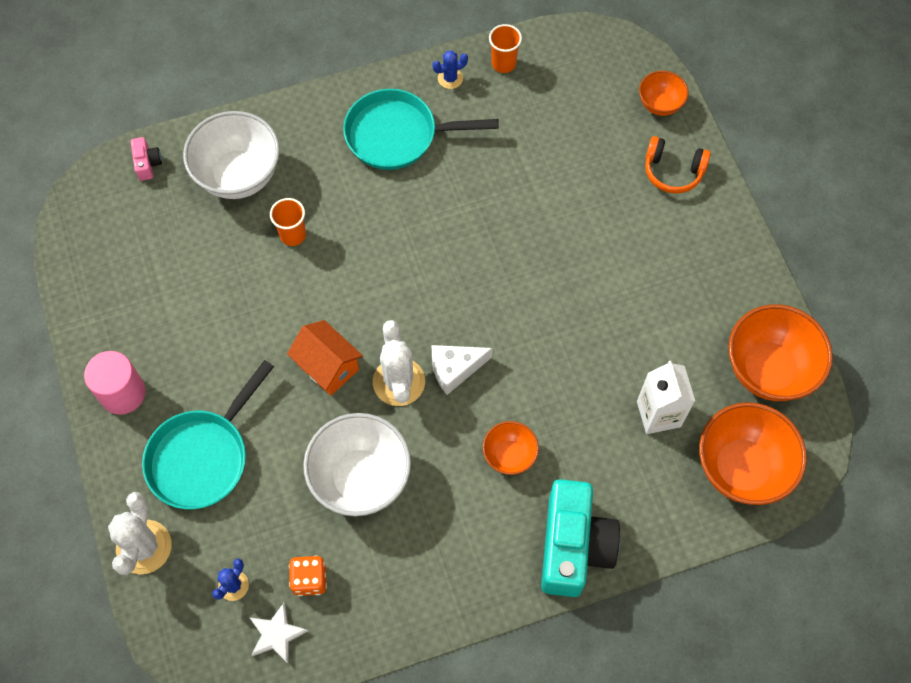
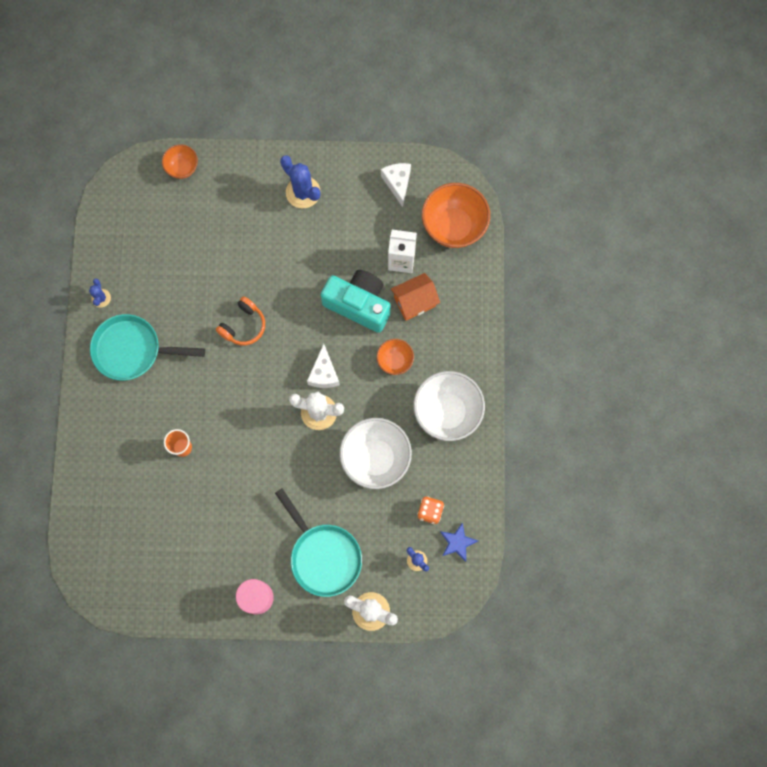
camera: 70 degrees left, 10 degrees up
(147, 164) = (81, 533): pink camera -> none
(239, 176) = (119, 470): white bowl -> white bowl (447, 412)
(276, 634) = (457, 542): white star -> blue star
(328, 366) = (290, 454): orange house -> orange house (414, 302)
(397, 135) = (132, 350): turquoise pan -> turquoise pan turned 75 degrees clockwise
(503, 63) = (105, 257): orange cup -> none
(573, 546) = (466, 344): turquoise camera -> turquoise camera (359, 304)
(673, 171) = (236, 181): orange headphones -> orange headphones (243, 325)
(696, 254) = (303, 192): none -> blue cactus
(768, 370) = (397, 183): orange bowl -> white cheese

